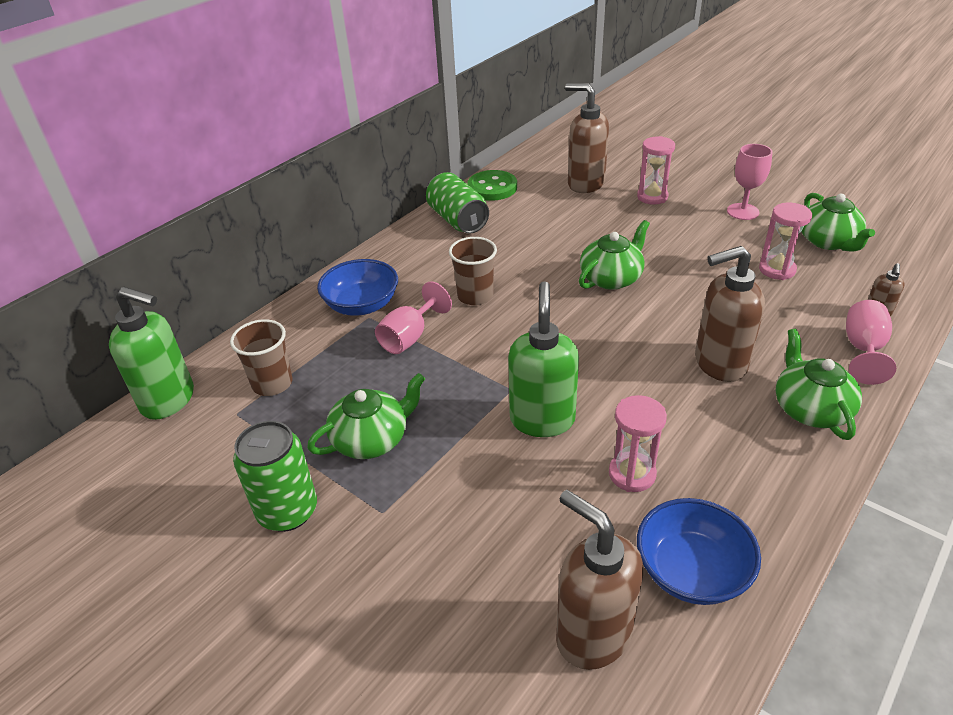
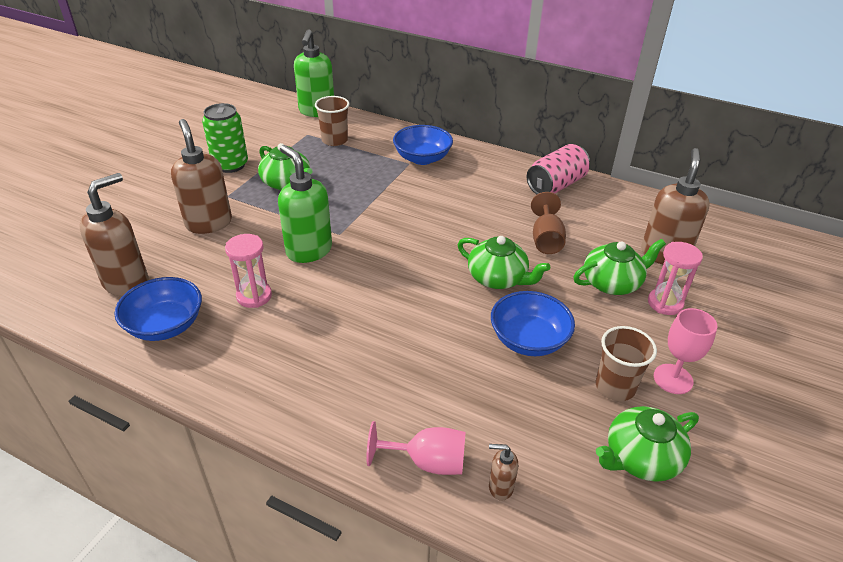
camera: 75 degrees right, 0 degrees up
(409, 337) = (390, 183): pink goblet -> none
(458, 220) = (556, 185): green can -> pink can
(475, 296) = (448, 206): brown cup -> brown cup (615, 386)
(492, 188) = (622, 197): green button -> none
(542, 419) = (308, 250): green soap dispenser -> green soap dispenser turned 120 degrees counterclockwise
(552, 240) = (546, 239): none -> brown goblet
(702, 273) = (528, 340): none -> blue bowl
(719, 364) = (385, 347): brown soap dispenser -> brown soap dispenser (209, 223)
(777, 270) = (557, 401): pink hourglass -> none
(810, 409) = (331, 407): green teapot -> green teapot (612, 283)

